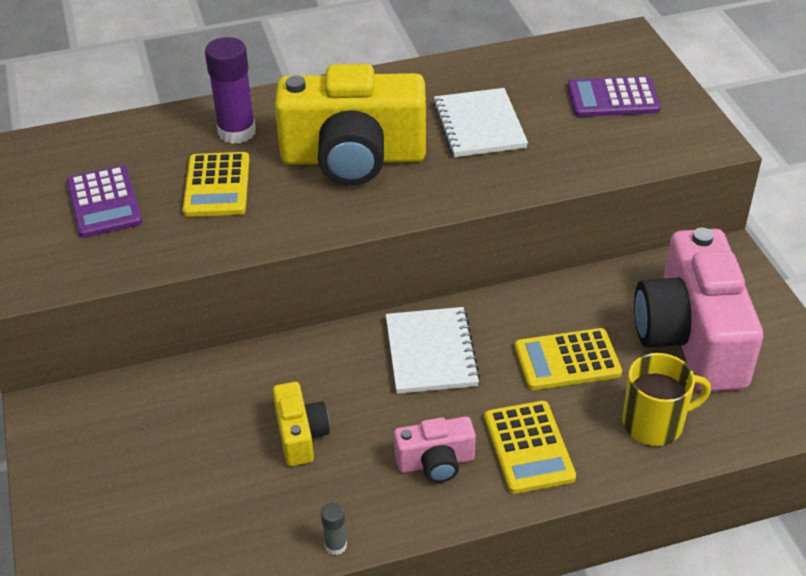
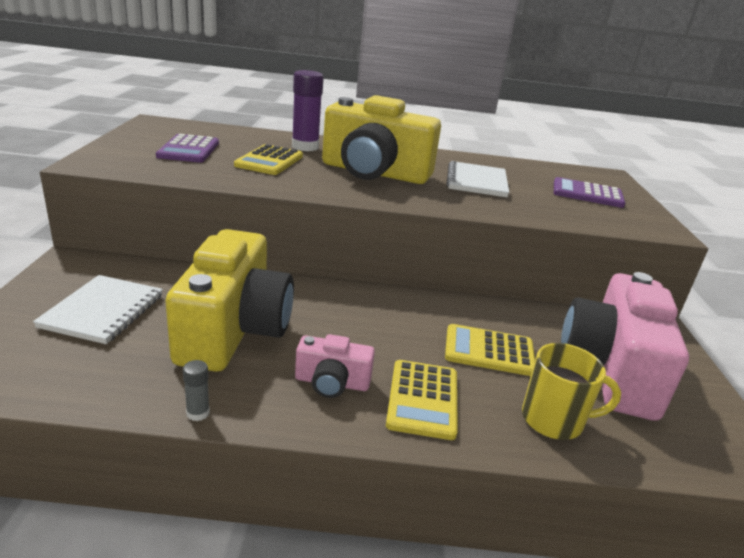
camera: 15 degrees right, 15 degrees down
(300, 435) = (234, 329): yellow camera -> yellow camera, size x2.13
(431, 352) = (376, 313): white notebook -> white notebook (103, 311)

